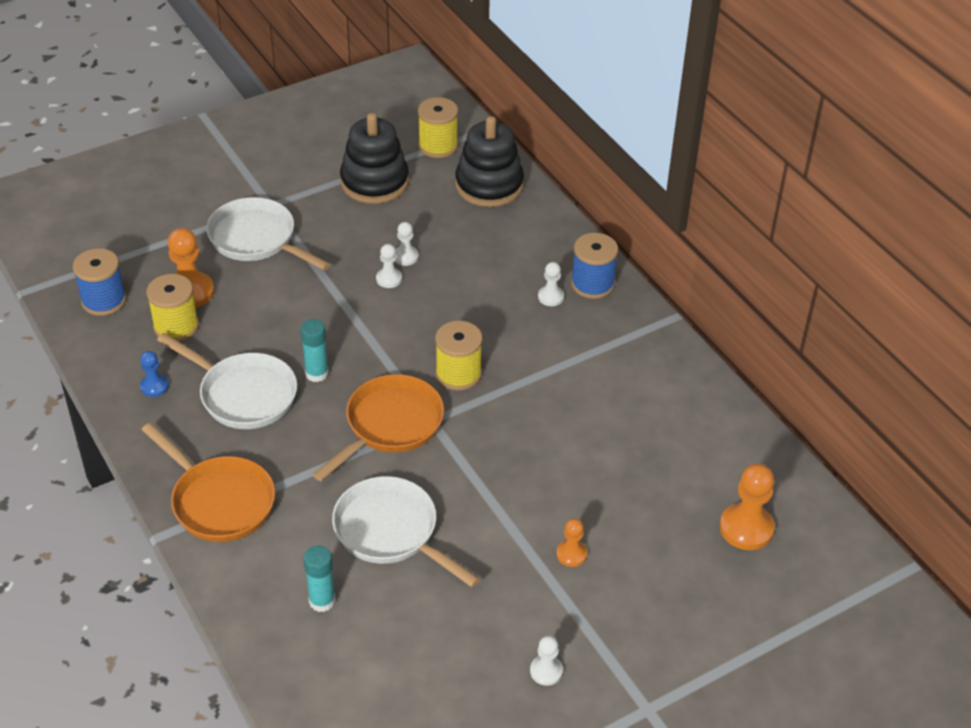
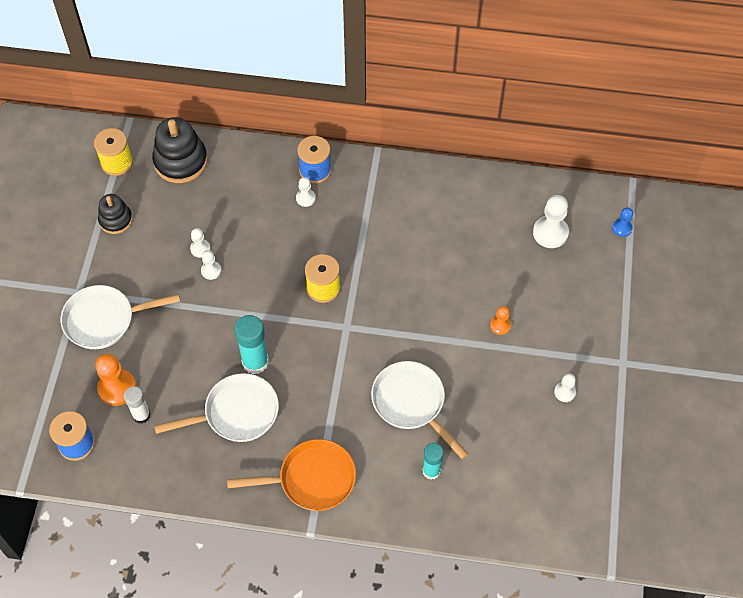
camera: 50 degrees left, 15 degrees up
(154, 386) = (184, 459): blue pawn -> blue pawn (622, 228)
(176, 326) = (141, 415): yellow spool -> white glue stick
(316, 373) = (255, 362): turquoise glue stick -> turquoise glue stick, size x1.53
(374, 182) = (115, 220): black stacking toy -> black stacking toy, size x0.61
(390, 425) = (332, 350): orange pan -> none
(391, 532) = (411, 403): white pan -> white pan turned 60 degrees clockwise
(746, 528) = (550, 233): orange pawn -> white pawn

